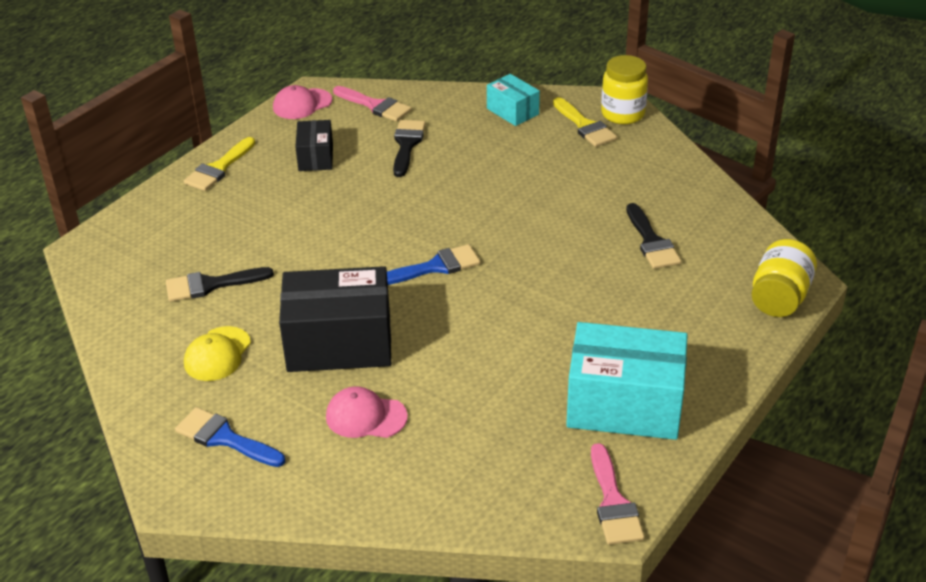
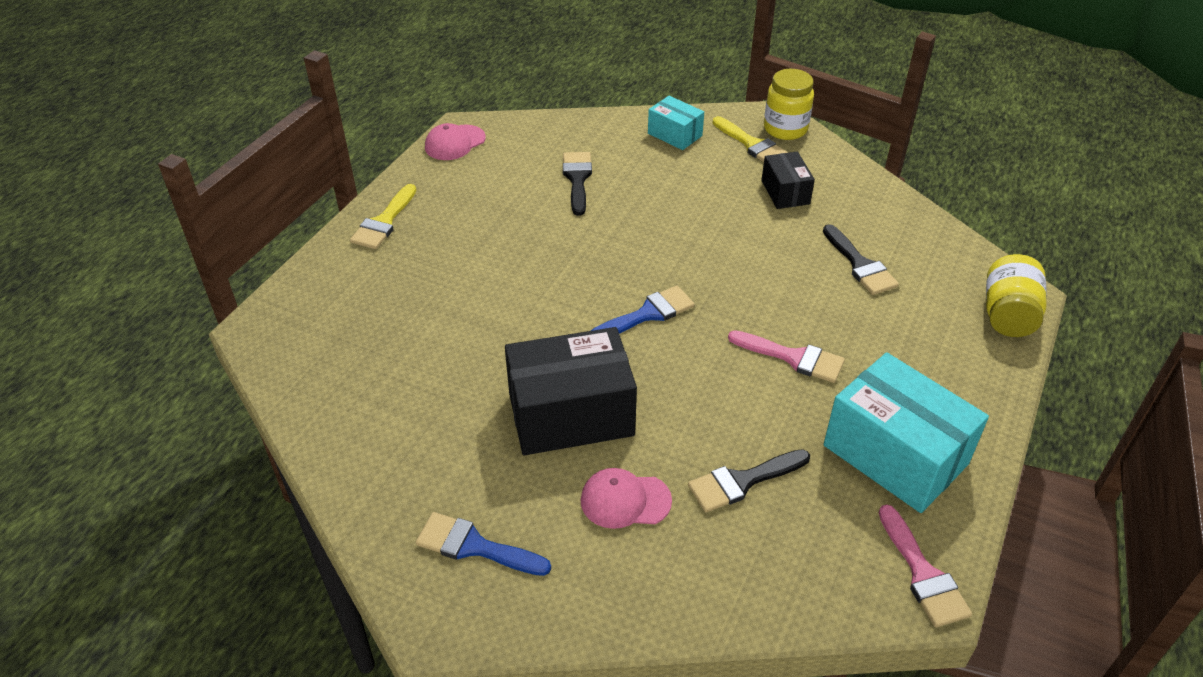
camera: 10 degrees left, 5 degrees up
(211, 285) = (410, 359): black brush -> black brush (742, 481)
(217, 354) = (439, 442): yellow cap -> none
(315, 157) = (485, 201): black box -> black box (785, 192)
(375, 106) = (532, 139): pink brush -> pink brush (793, 357)
(624, 405) = (895, 454): turquoise box -> turquoise box turned 45 degrees clockwise

